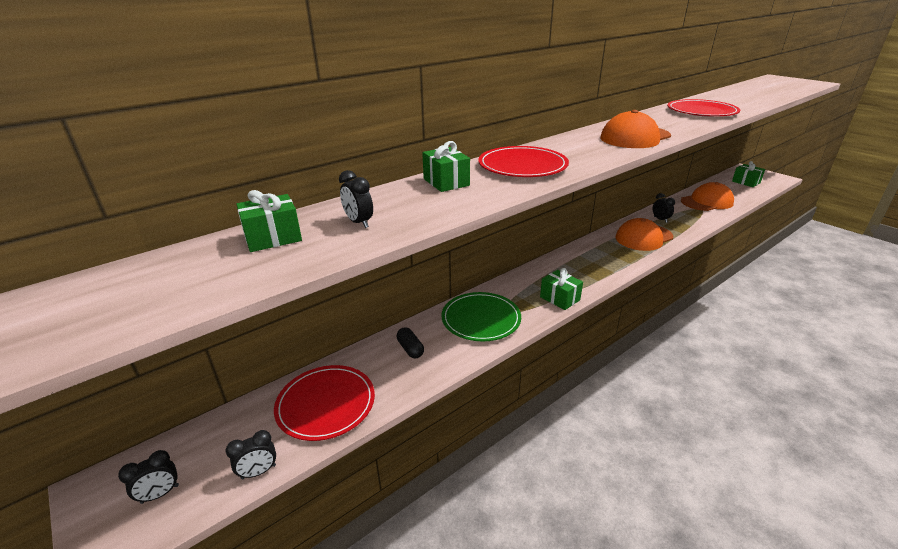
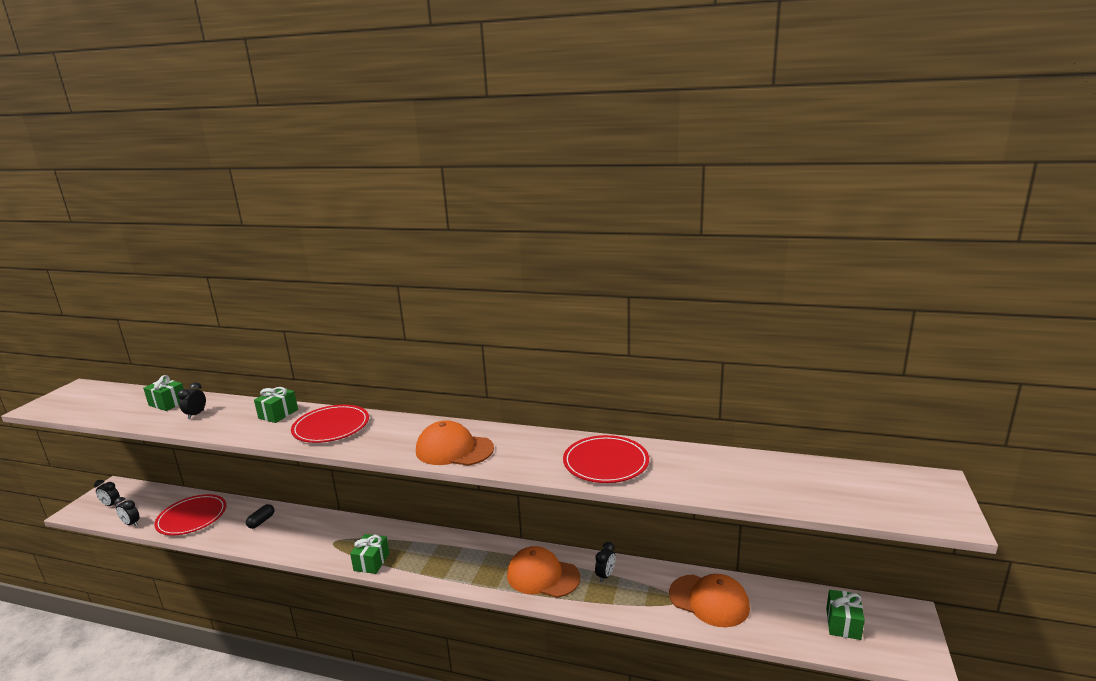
camera: 55 degrees right, 10 degrees down
(481, 319) = (315, 535): green plate -> none

